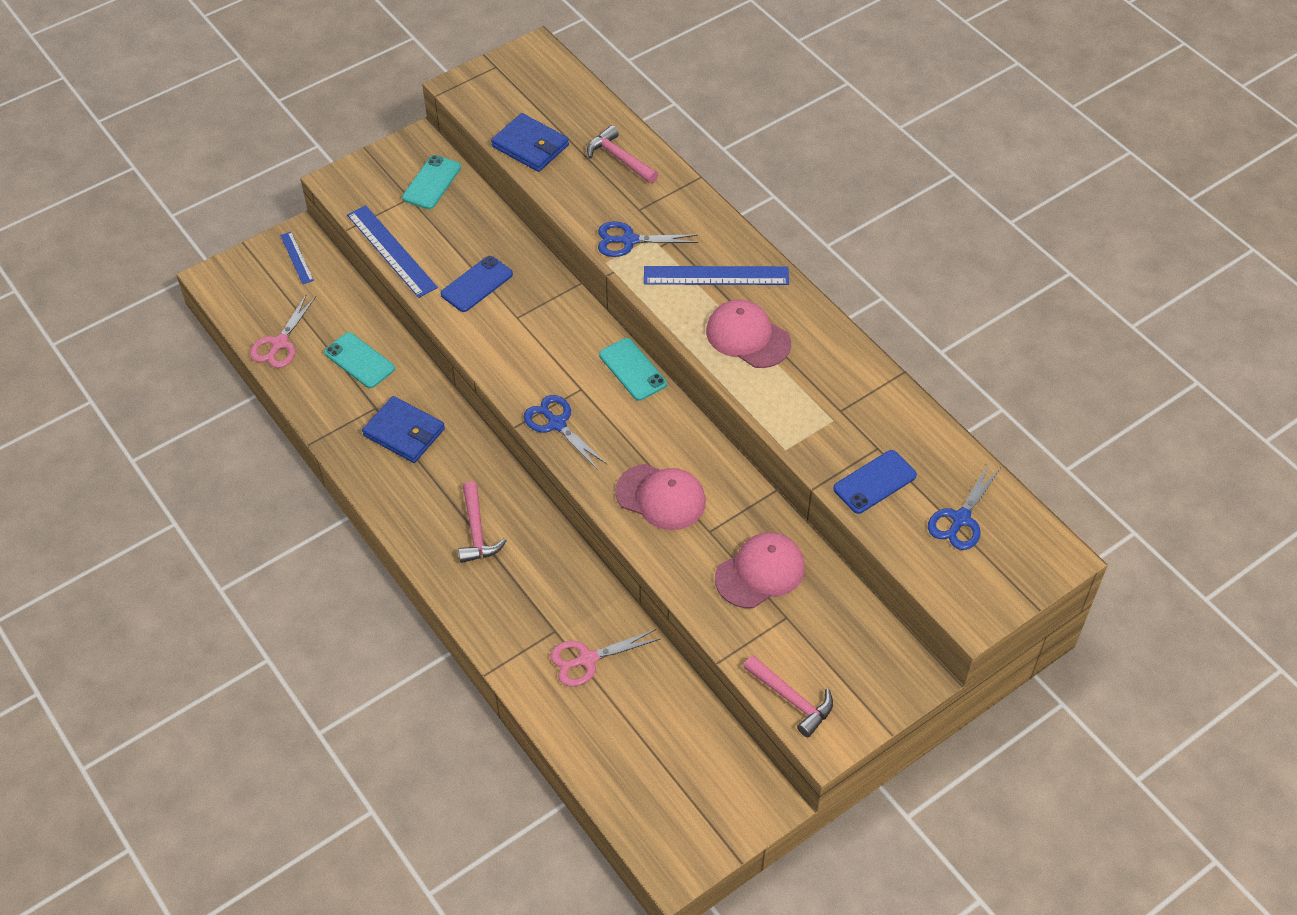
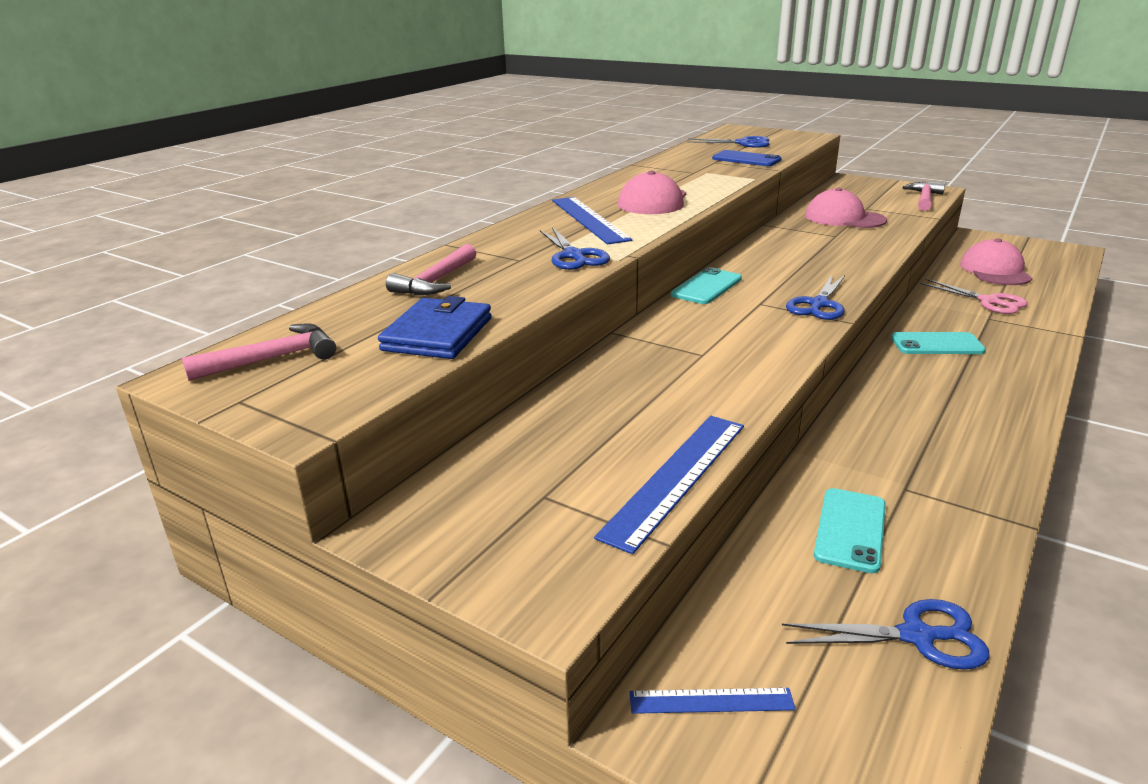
camera: 110 degrees left, 25 degrees down
(280, 343) = (917, 636): pink scissors -> blue scissors
(297, 257) = (711, 700): blue ruler -> blue ruler turned 45 degrees clockwise
(404, 432) = (910, 454): blue wallet -> none
(432, 182) = (495, 483): turquoise phone -> turquoise phone (936, 344)
(477, 284) = (676, 391): blue phone -> none
(477, 531) = (959, 374): pink hammer -> pink hammer (272, 359)
(661, 497) = (831, 254): pink cap -> pink cap (995, 271)

